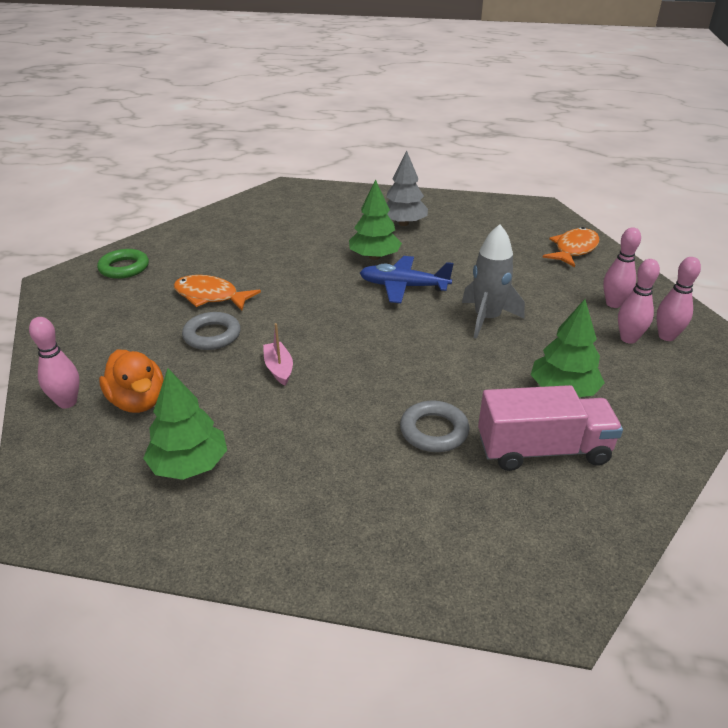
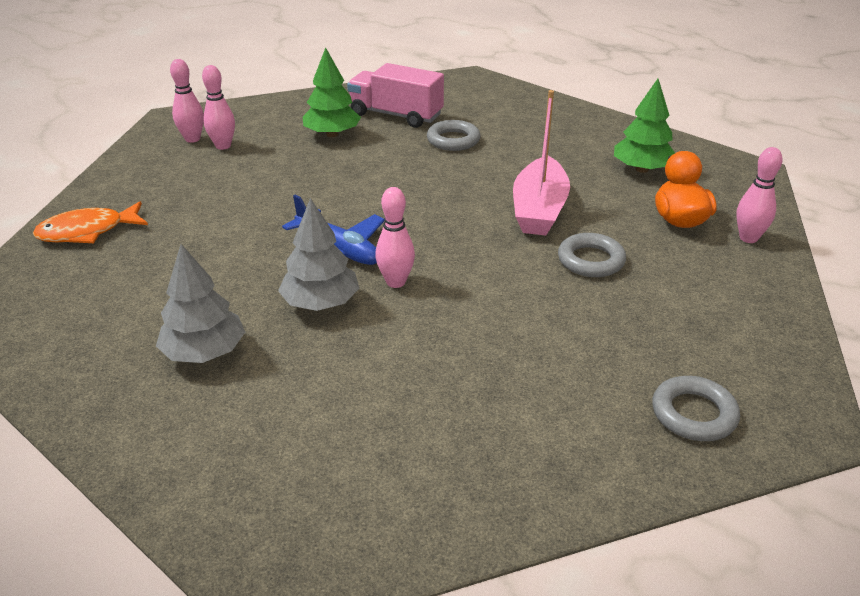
camera: 150 degrees left, 0 degrees up
(124, 268) = (693, 414): green ring -> grey ring
(210, 296) = (574, 313): orange fish -> none
(279, 369) = (539, 209): pink boat -> pink boat, size x2.04
(374, 257) = (320, 303): green tree -> grey tree
(487, 319) = (305, 193): grey rocket -> none
(613, 304) = (176, 171): pink bowling pin -> pink bowling pin (396, 282)

